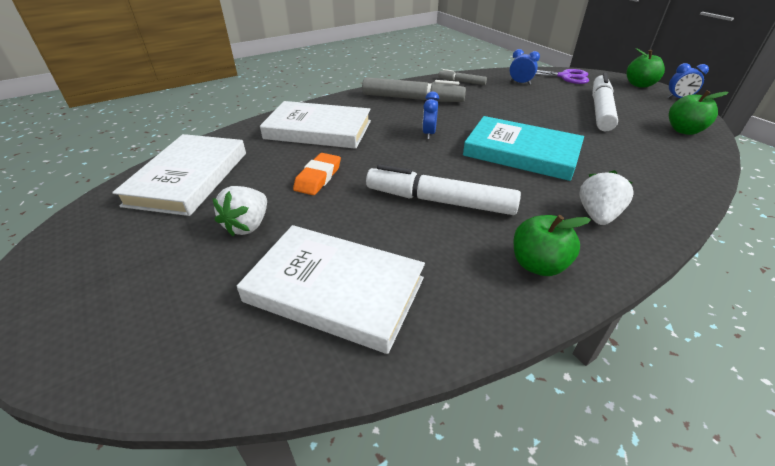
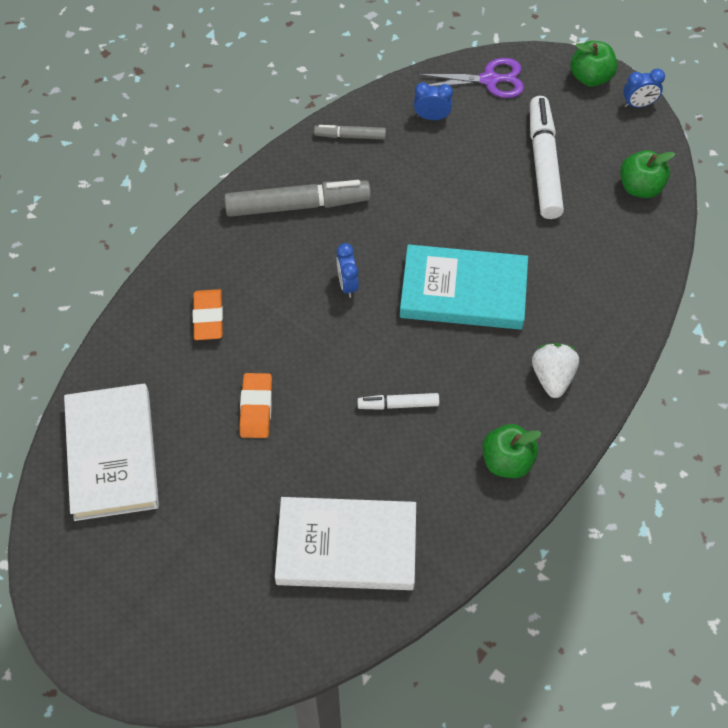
camera: 20 degrees left, 20 degrees up
(248, 225) = (225, 501): white strawberry -> none
(318, 130) = (208, 317): white book -> orange eraser
(439, 201) = (398, 404): white marker -> white marker, size x0.51

